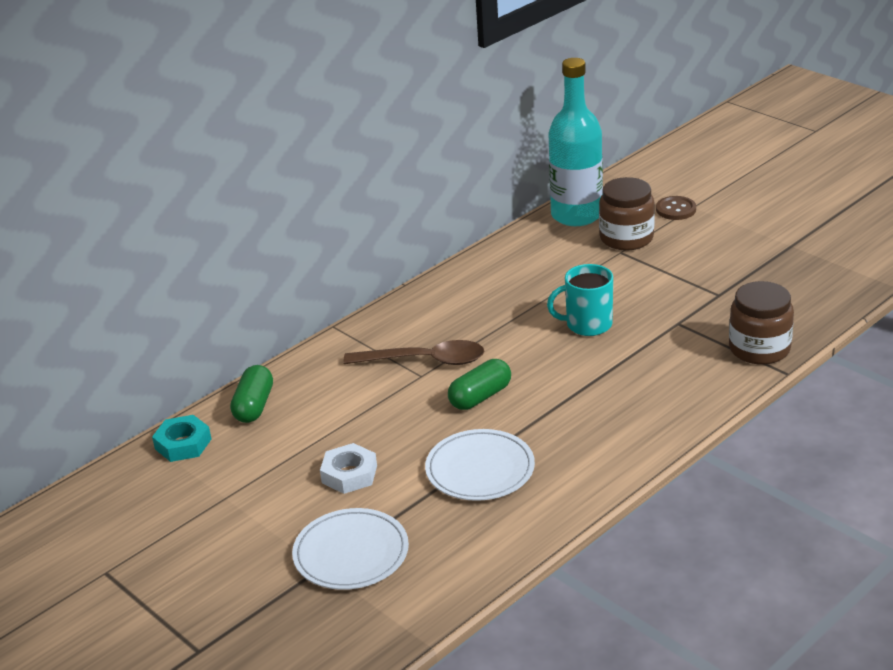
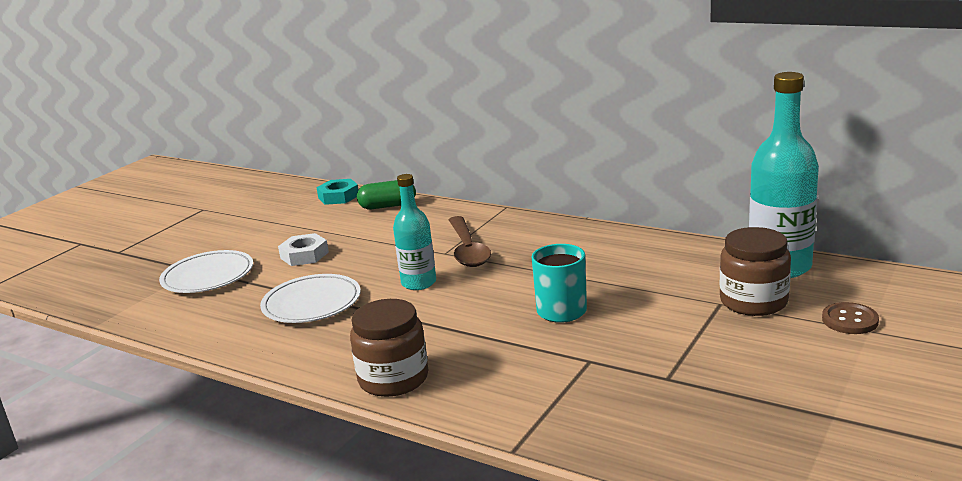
camera: 75 degrees right, 10 degrees down
(480, 397) = (419, 283): green capsule -> turquoise bottle
(759, 349) = (559, 423): brown jar -> brown jar (393, 379)

